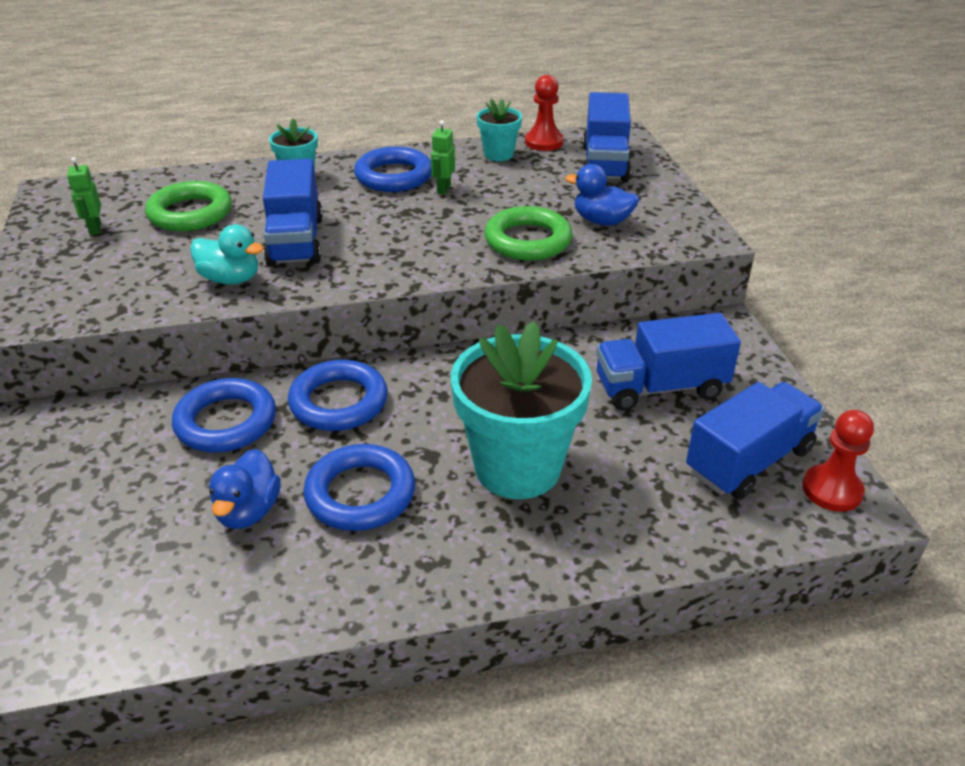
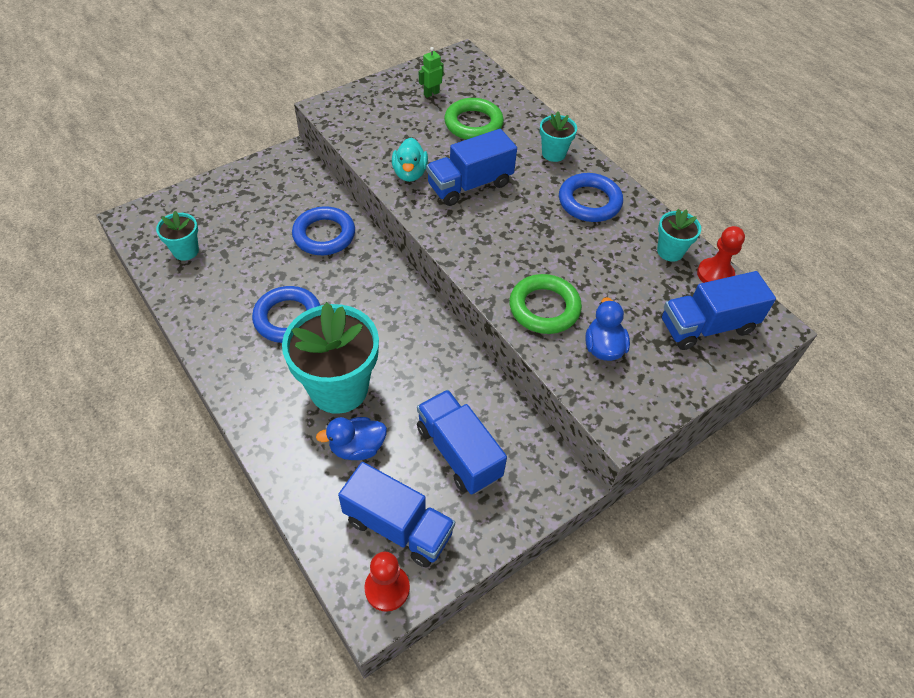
camera: 65 degrees right, 15 degrees up
(117, 597) = (186, 251): none -> turquoise flower pot
(248, 511) = (258, 275): blue duck -> blue duck (357, 447)
(339, 402) = (363, 278): blue ring -> none
(443, 189) = (589, 236): green robot -> none

